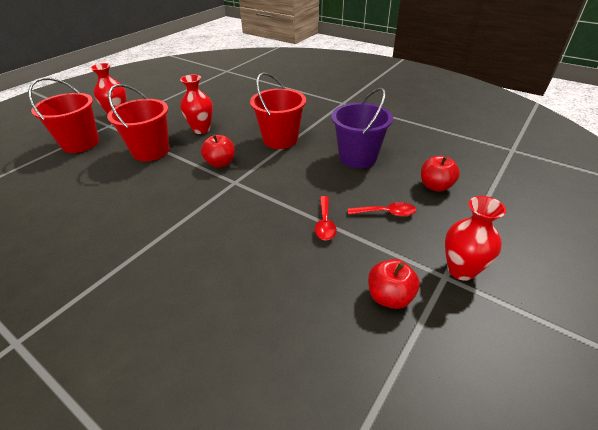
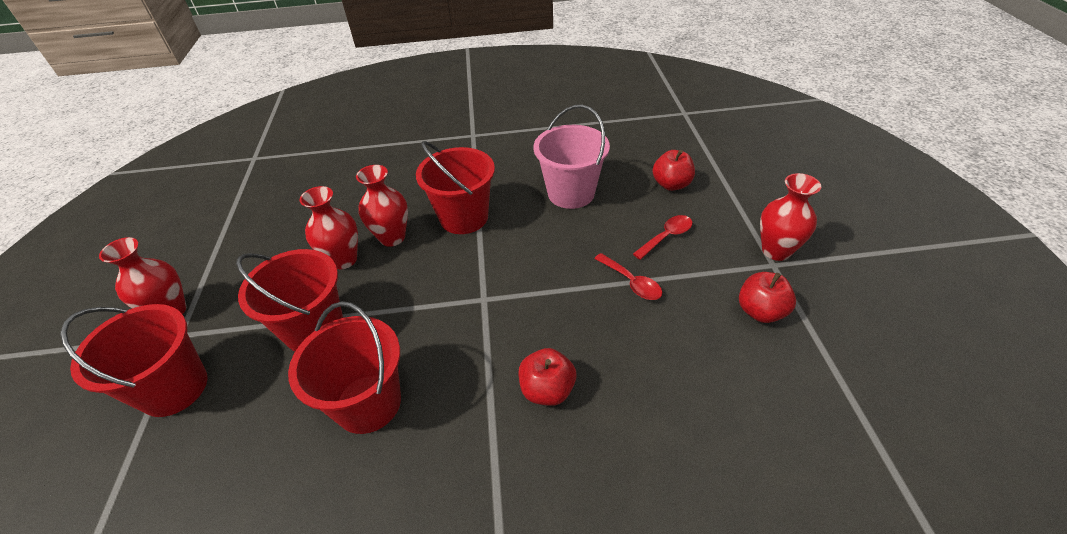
camera: 40 degrees left, 5 degrees up
(126, 194) = (368, 403): none -> red bucket
(220, 163) = (434, 287): red apple -> red apple (547, 390)
(234, 131) = (392, 237): none -> red vase
(357, 157) = (571, 193): purple bucket -> pink bucket

